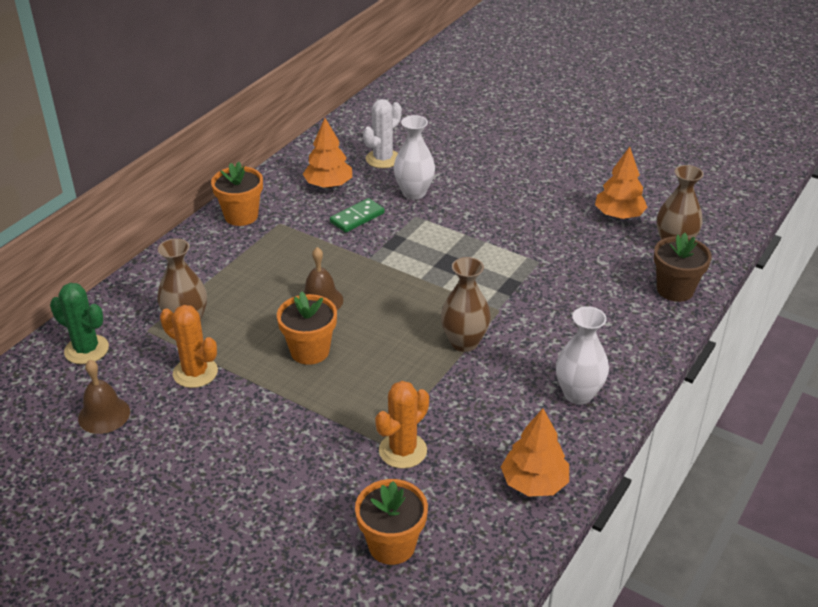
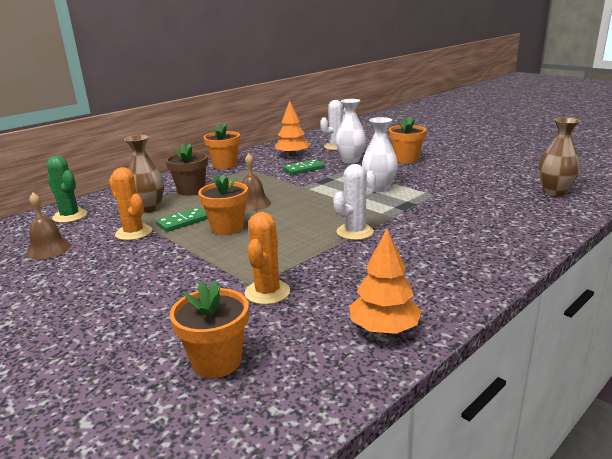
camera: 15 degrees right, 15 degrees down
(247, 345) = (183, 222): none -> green domino
(403, 451) = (267, 292): orange cactus -> orange cactus turned 45 degrees counterclockwise
(464, 342) = (355, 232): brown vase -> white cactus
(487, 185) = (406, 159): none -> orange flower pot
(578, 394) = (448, 270): white vase -> white vase (379, 188)
(618, 215) = (507, 176): orange tree -> none
(675, 290) = (553, 215): brown flower pot -> brown flower pot (191, 190)

